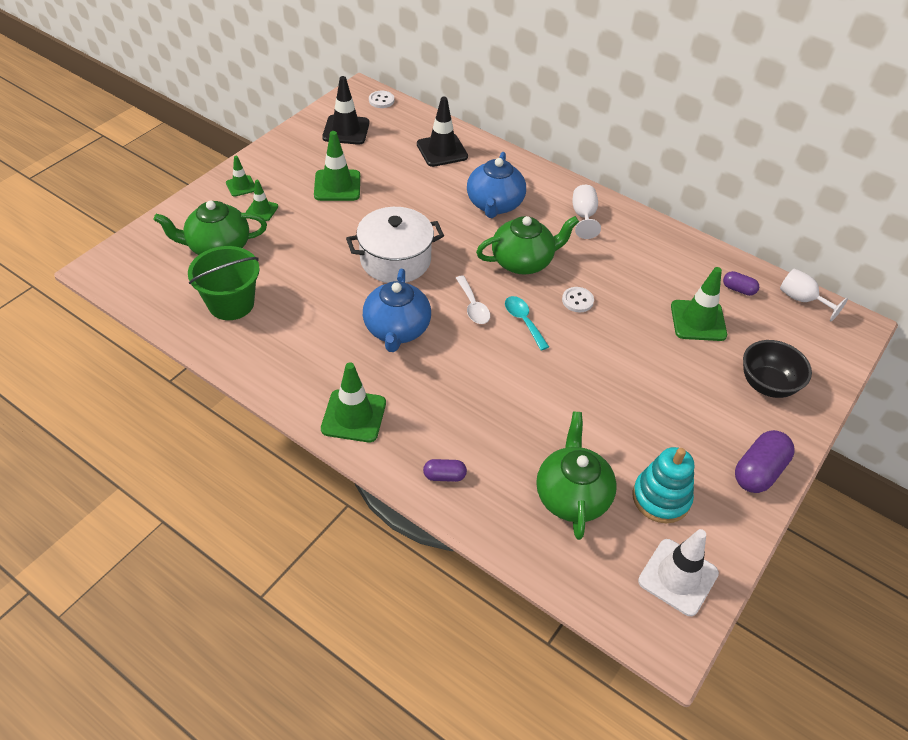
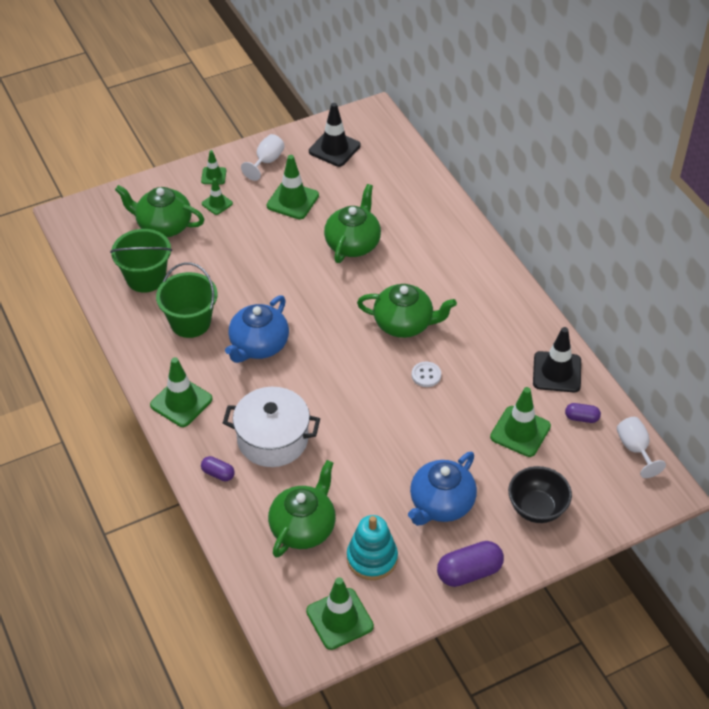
camera: 30 degrees right, 0 degrees up
(309, 331) = (190, 322): none -> green bucket
(381, 100) = (385, 127): white button -> none
(395, 260) = (297, 285): white pot -> white pot (273, 439)
(423, 206) = (353, 244): none -> green teapot
(442, 150) = (406, 195): black traffic cone -> black traffic cone (557, 372)
(473, 306) = (333, 348): white spoon -> none
(494, 205) = (417, 263): blue teapot -> blue teapot (441, 504)
(523, 321) = (366, 376): turquoise spoon -> none
(583, 216) = (490, 301): white goblet -> white goblet (266, 162)
(678, 577) = (339, 619): white traffic cone -> green traffic cone
(738, 289) = (581, 418): purple capsule -> purple capsule turned 45 degrees counterclockwise

